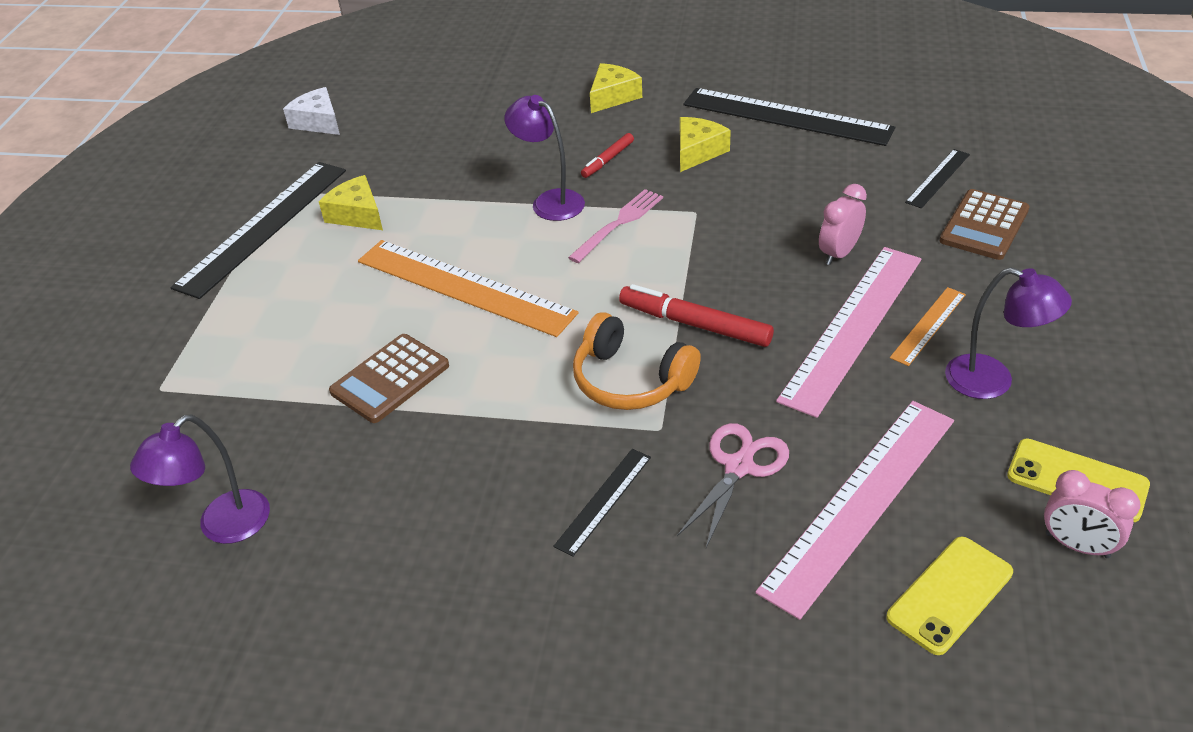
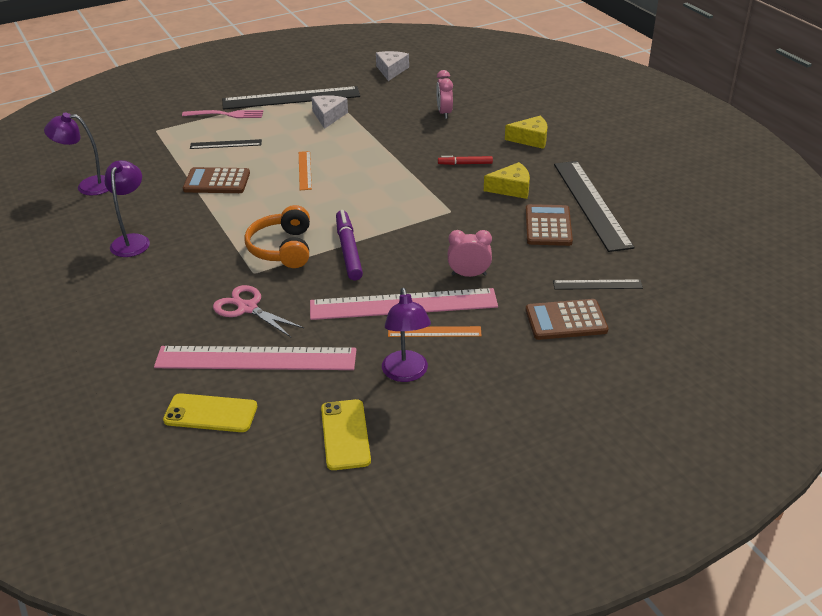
camera: 50 degrees right, 5 degrees down
(357, 214) = (328, 116): yellow cheese -> white cheese
(464, 287) = (304, 170): orange ruler -> orange ruler, size x0.48
(550, 201) = (404, 163): purple lamp -> purple lamp (132, 241)
(603, 500) = (187, 276): black ruler -> black ruler (226, 144)
(619, 223) = (410, 191): pink fork -> pink fork (227, 114)
(694, 324) = (348, 250): red marker -> purple marker
(738, 467) = (247, 308): pink scissors -> pink scissors turned 135 degrees counterclockwise
(798, 161) = (548, 226): none -> brown calculator
(1077, 545) = (288, 450): pink clock -> pink clock (444, 113)

